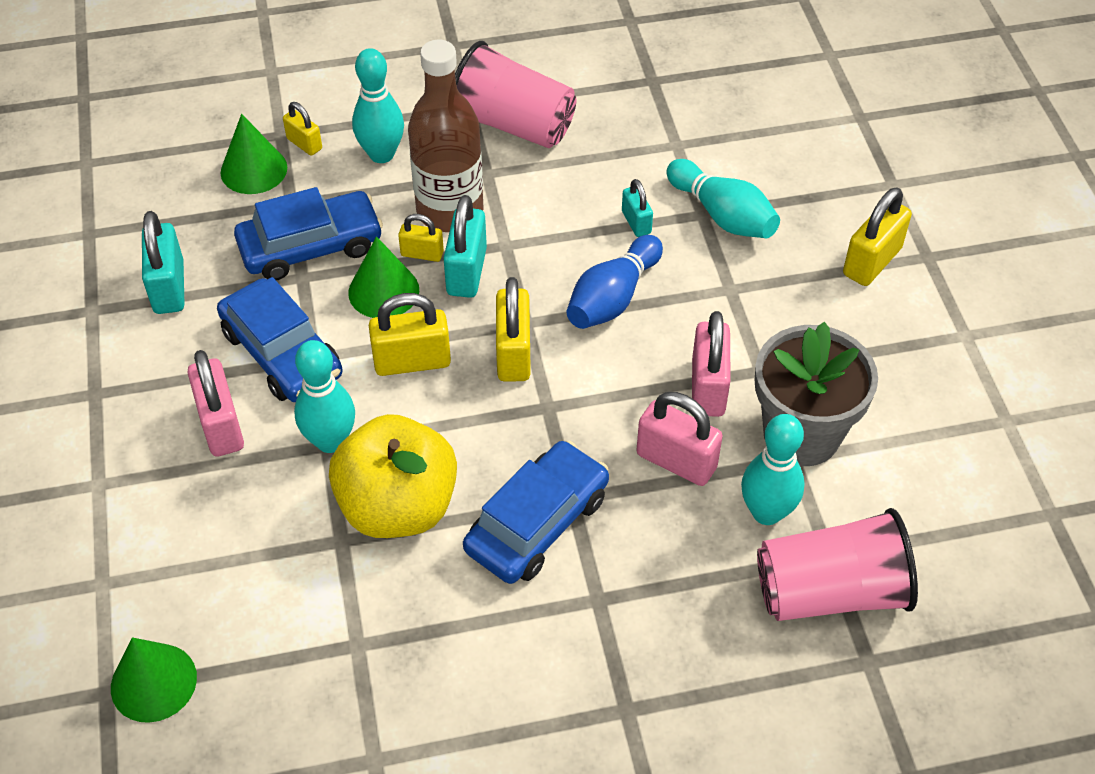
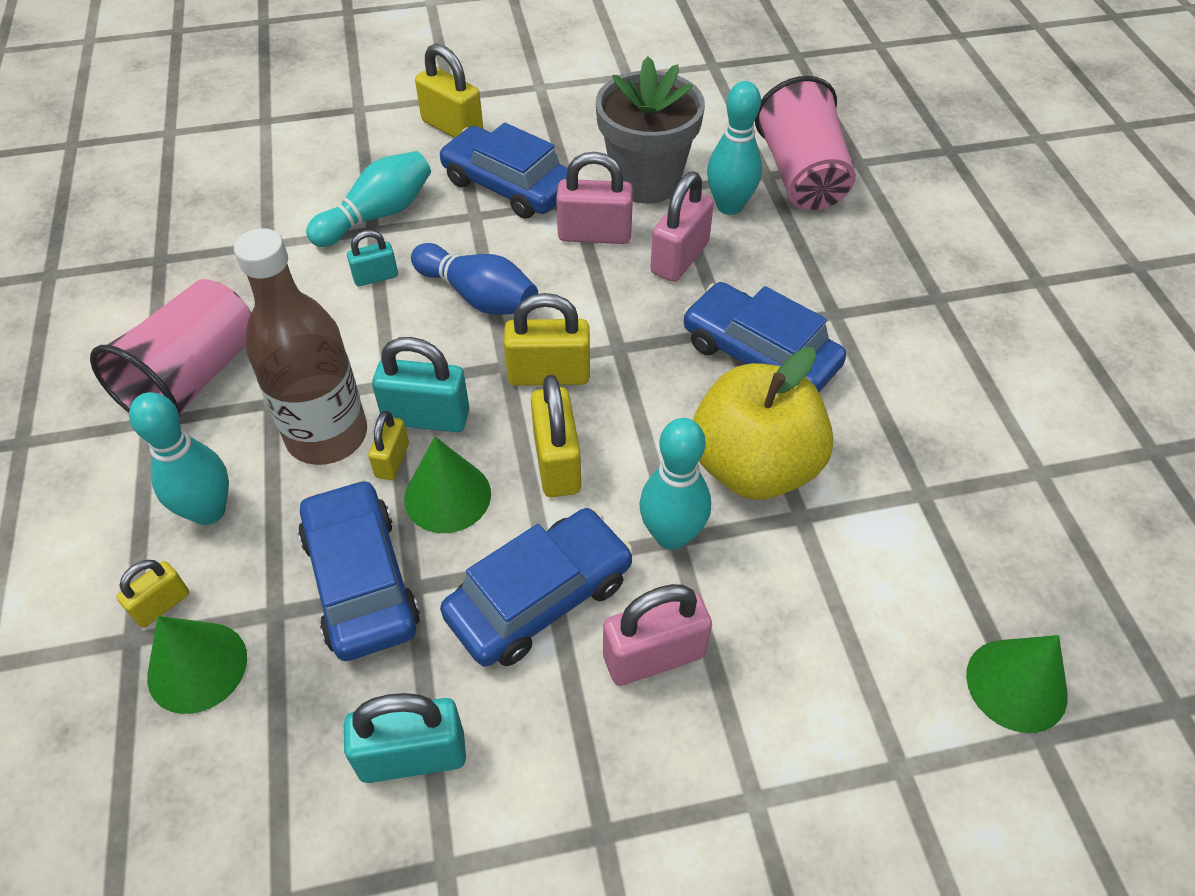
camera: 90 degrees left, 0 degrees up
(779, 313) = (508, 185): none -> blue car

